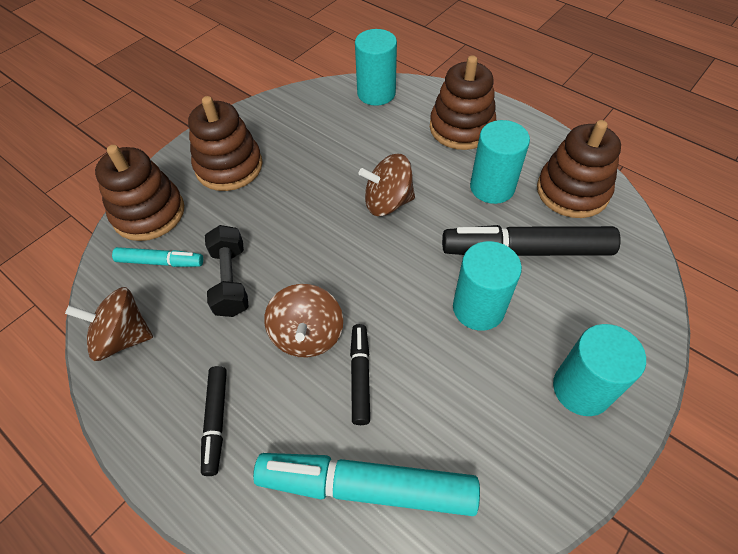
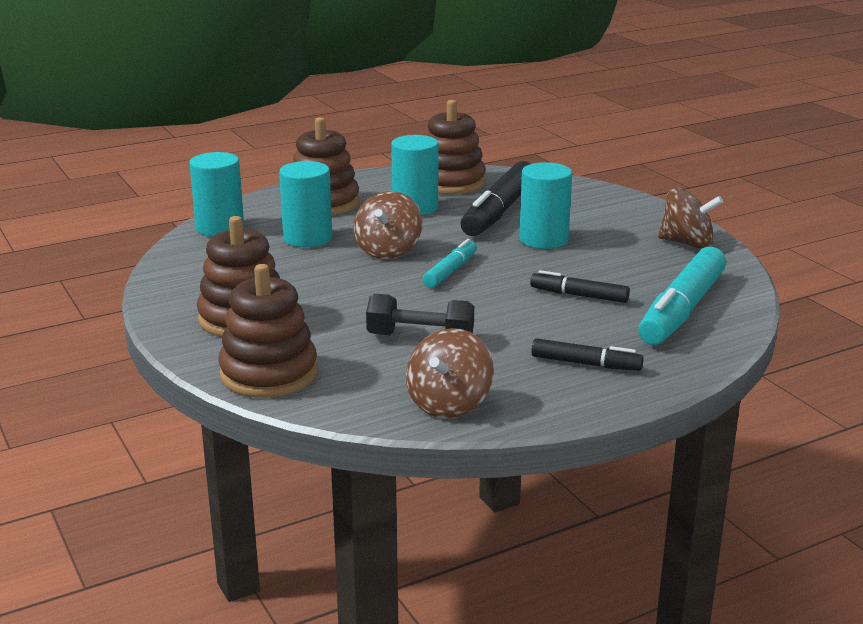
camera: 70 degrees left, 30 degrees down
(160, 262) = (357, 373): turquoise marker -> turquoise marker (450, 271)
(307, 335) = (519, 310): brown spinning top -> brown spinning top (687, 243)
(581, 389) = (641, 223): turquoise cylinder -> turquoise cylinder (307, 238)

